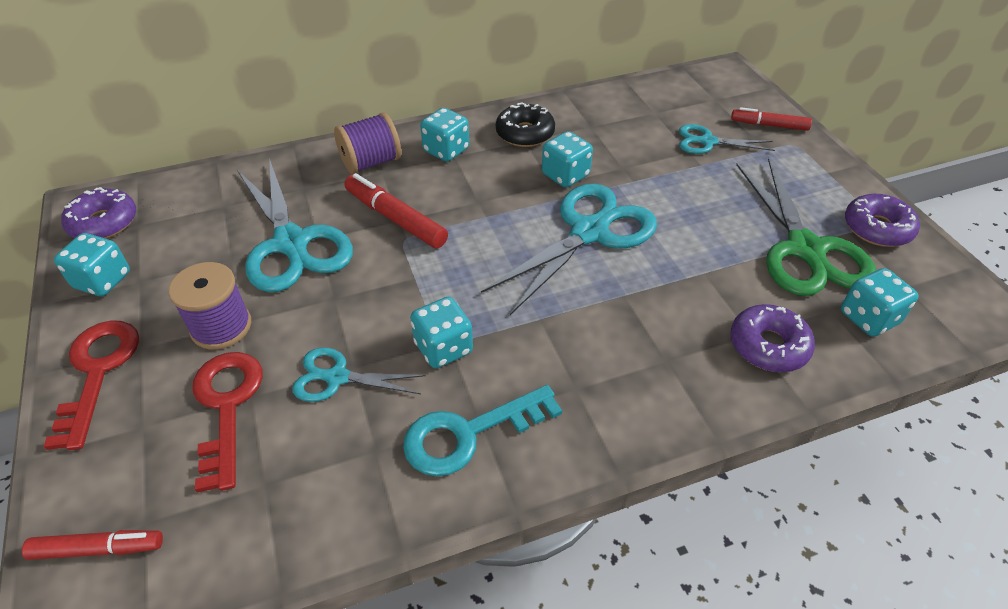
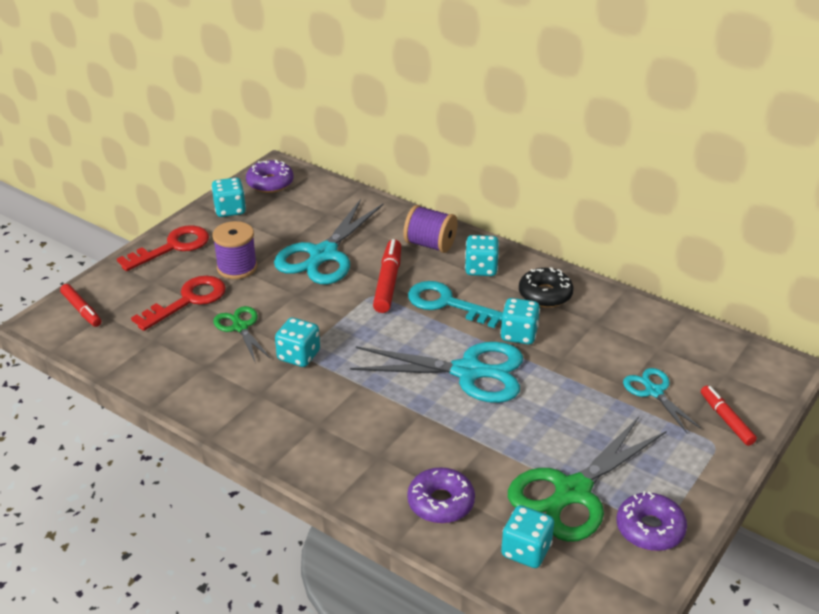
camera: 55 degrees right, 10 degrees down
(337, 377) = (240, 327): turquoise scissors -> green scissors
(468, 434) = (245, 396): turquoise key -> turquoise key (446, 303)

